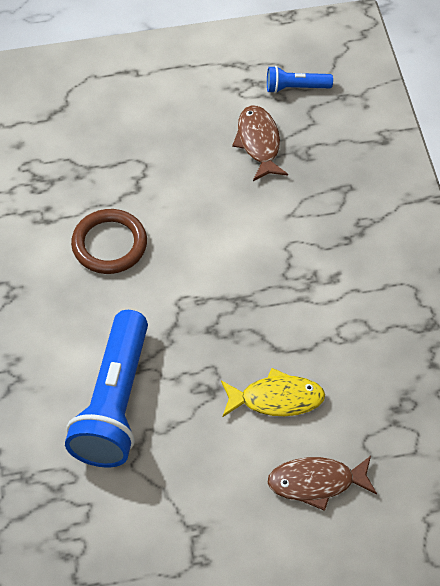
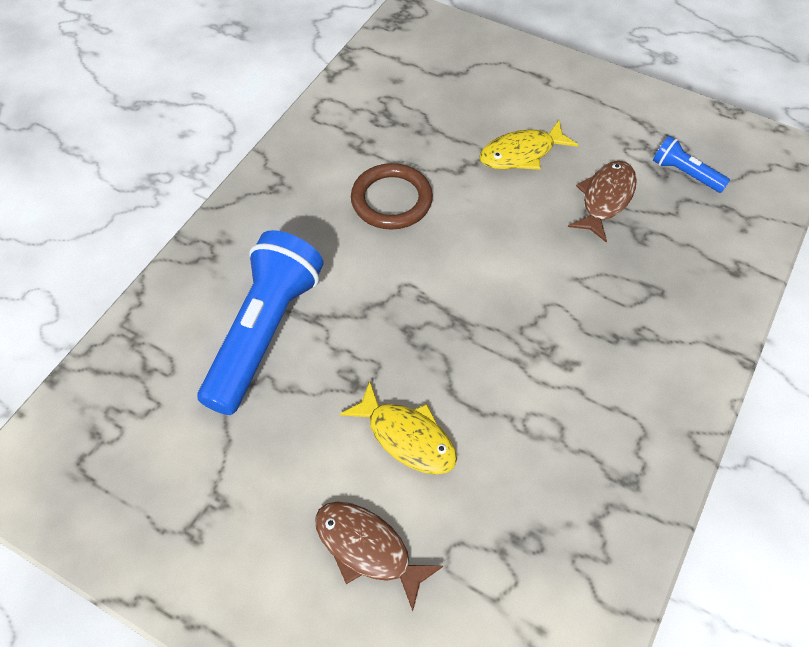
camera: 40 degrees right, 0 degrees up
(114, 403) = (264, 332): blue flashlight -> blue flashlight turned 150 degrees clockwise
(170, 145) = (521, 153): none -> yellow fish

